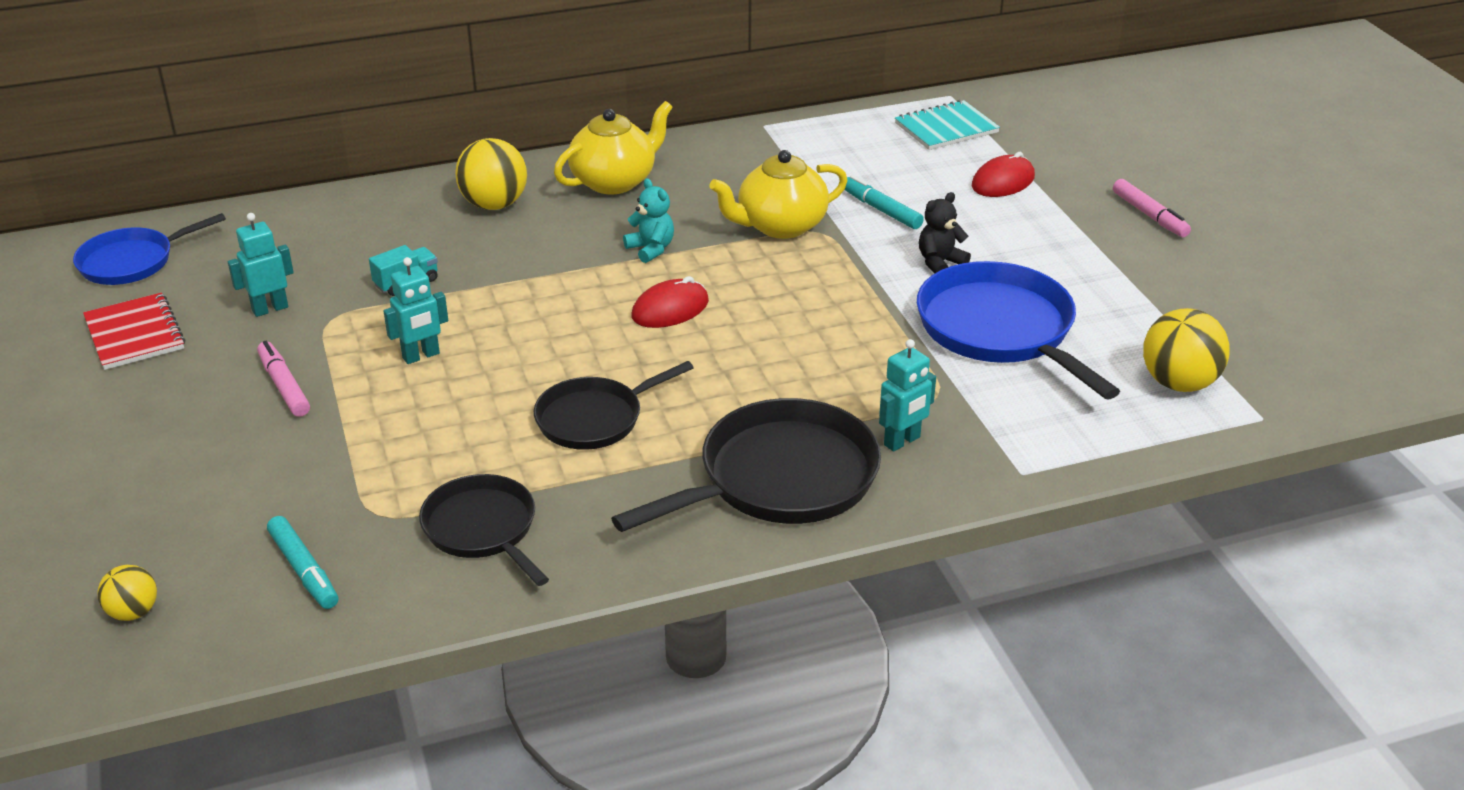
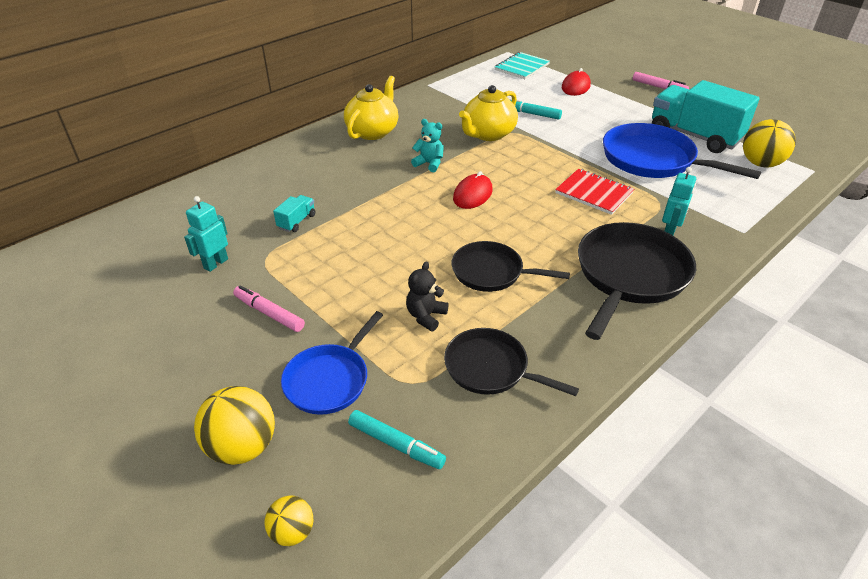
camera: 25 degrees left, 5 degrees up
(132, 262) = (84, 259): blue pan -> blue pan (329, 380)
(134, 334) = (125, 310): red notebook -> red notebook (593, 193)
(421, 356) = (347, 265): turquoise robot -> none
(494, 204) = (312, 161): yellow ball -> yellow ball (242, 447)
(594, 418) = (491, 272): black pan -> black pan turned 75 degrees clockwise
(940, 263) = (588, 133): black teddy bear -> black teddy bear (426, 316)
(1115, 311) = (694, 136): none -> turquoise truck

